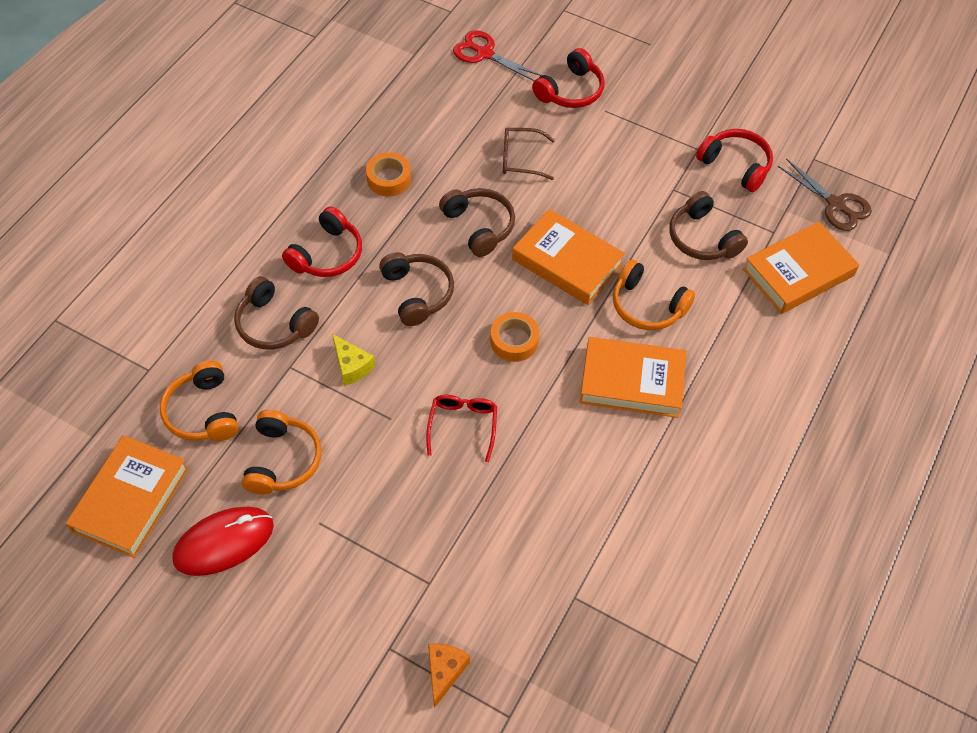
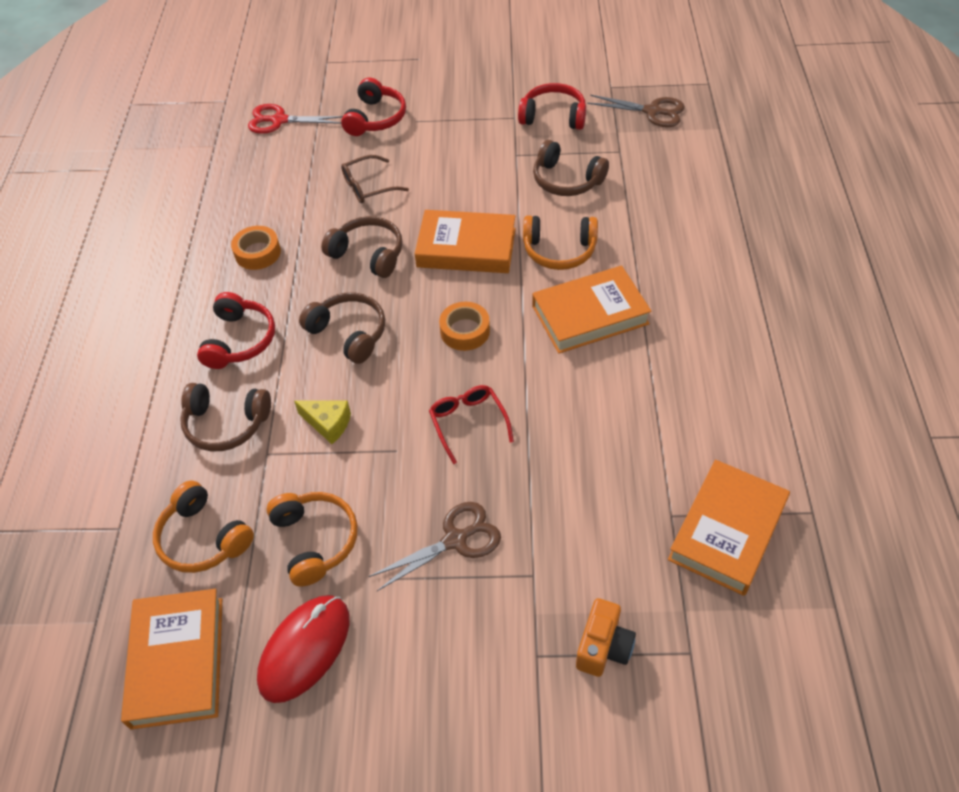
camera: 25 degrees left, 5 degrees down
(388, 520) = (455, 540): none -> brown scissors
(444, 672) = (603, 647): orange cheese -> orange camera
(798, 272) = (661, 172): orange book -> orange book (727, 531)

